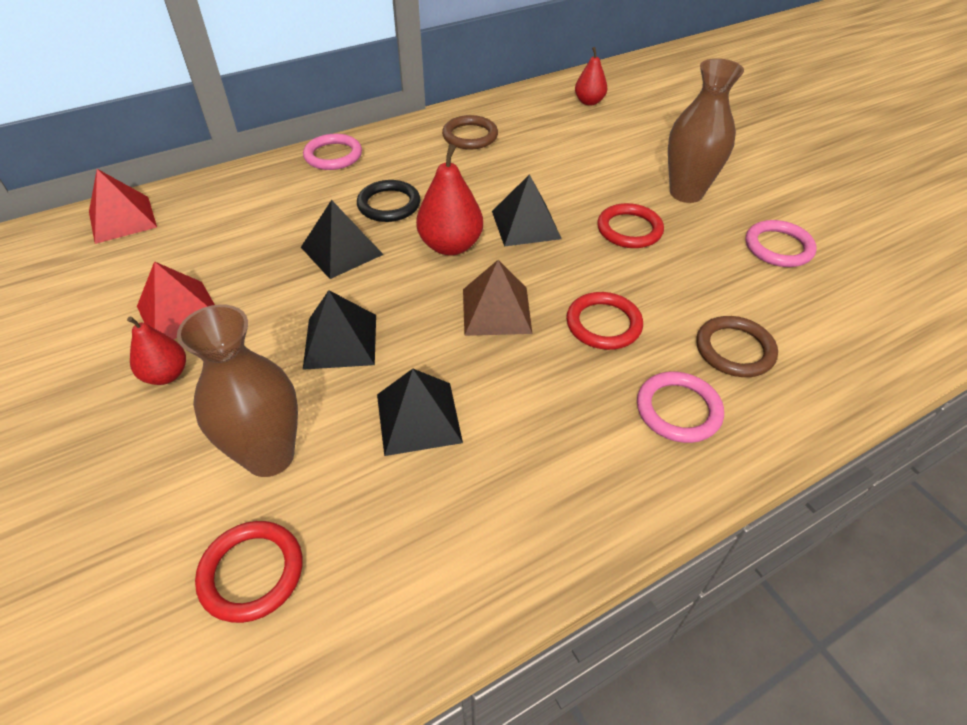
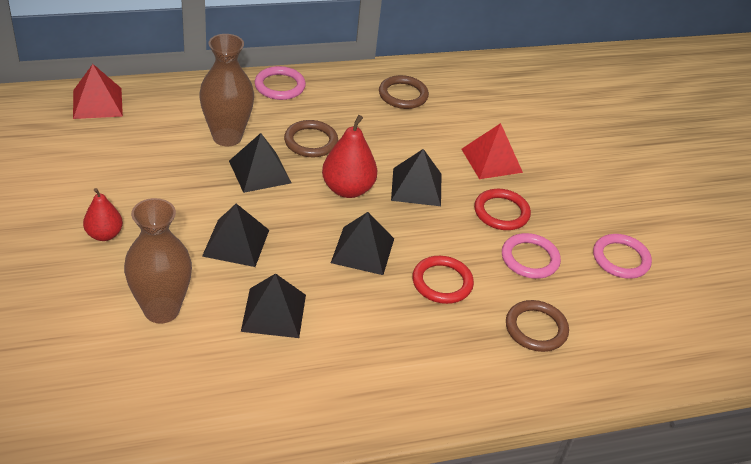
camera: 10 degrees right, 5 degrees down
(179, 312) = (123, 190): red pyramid -> red pyramid (491, 160)
(252, 573) = (130, 379): red ring -> none
(389, 204) = (311, 141): black ring -> brown ring
(496, 311) = (362, 250): brown pyramid -> black pyramid
(589, 102) = (524, 86): red pear -> none
(678, 410) = (468, 359): pink ring -> pink ring (530, 259)
(686, 193) = (567, 193): brown vase -> brown vase (227, 137)

